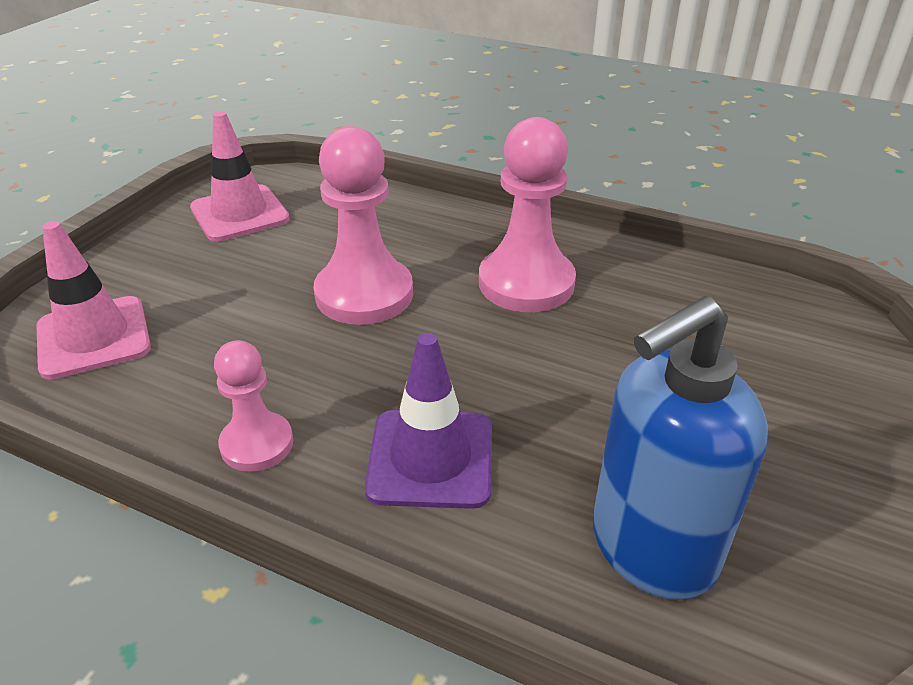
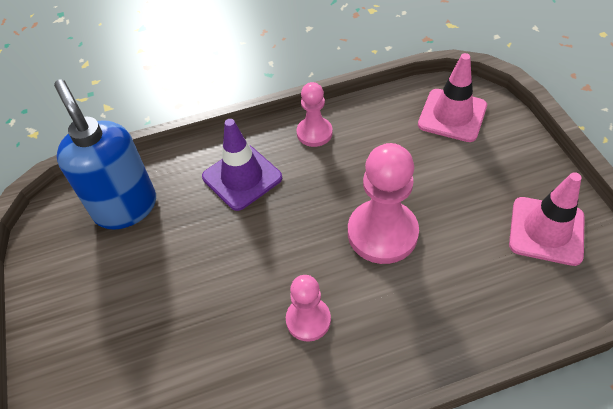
camera: 140 degrees right, 15 degrees up
(526, 283) = (308, 320): pink pawn -> pink pawn, size x0.59
(651, 548) = (125, 207): blue soap dispenser -> blue soap dispenser turned 45 degrees counterclockwise

